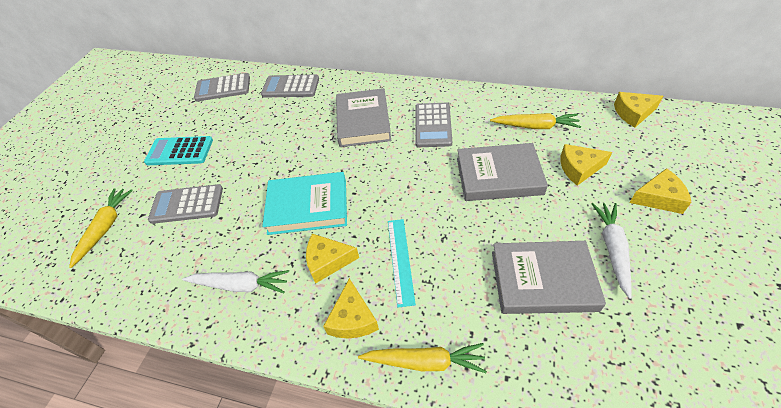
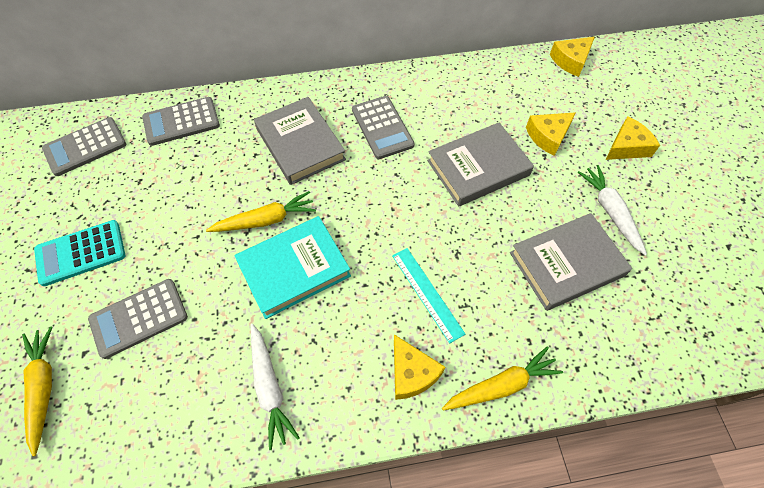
camera: 30 degrees left, 10 degrees up
(240, 285) = (269, 387): white carrot -> white carrot turned 90 degrees clockwise
(328, 261) = (352, 323): yellow cheese -> none
(535, 126) = (487, 100): yellow carrot -> yellow carrot (265, 220)

